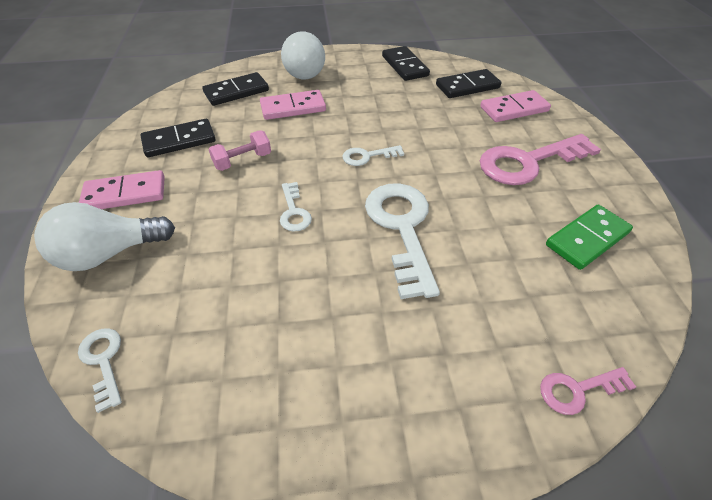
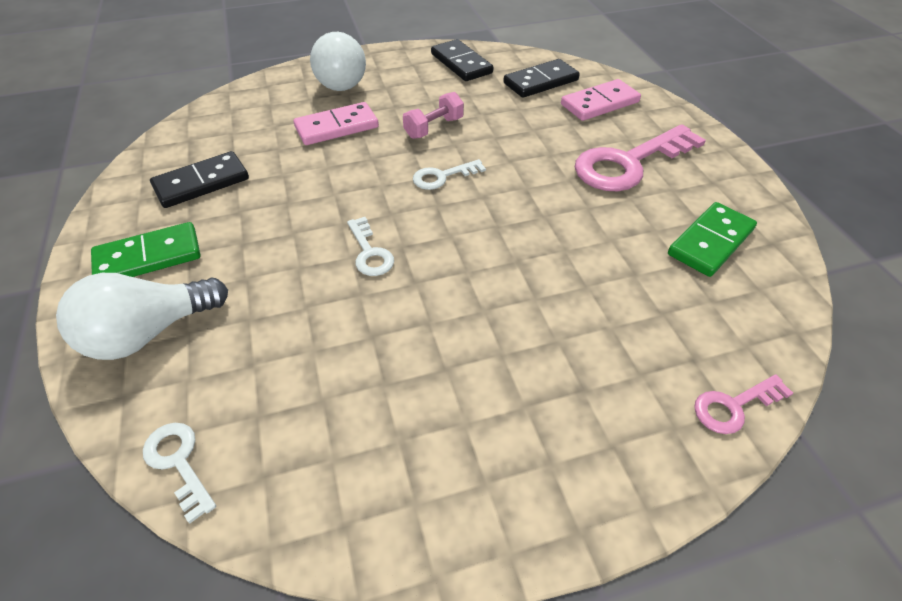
camera: 10 degrees left, 0 degrees up
(125, 194) = (148, 257): pink domino -> green domino
(236, 92) = (259, 114): black domino -> none
(243, 161) = (290, 199): pink dumbbell -> pink dumbbell (434, 128)
(402, 228) = (503, 256): white key -> none

